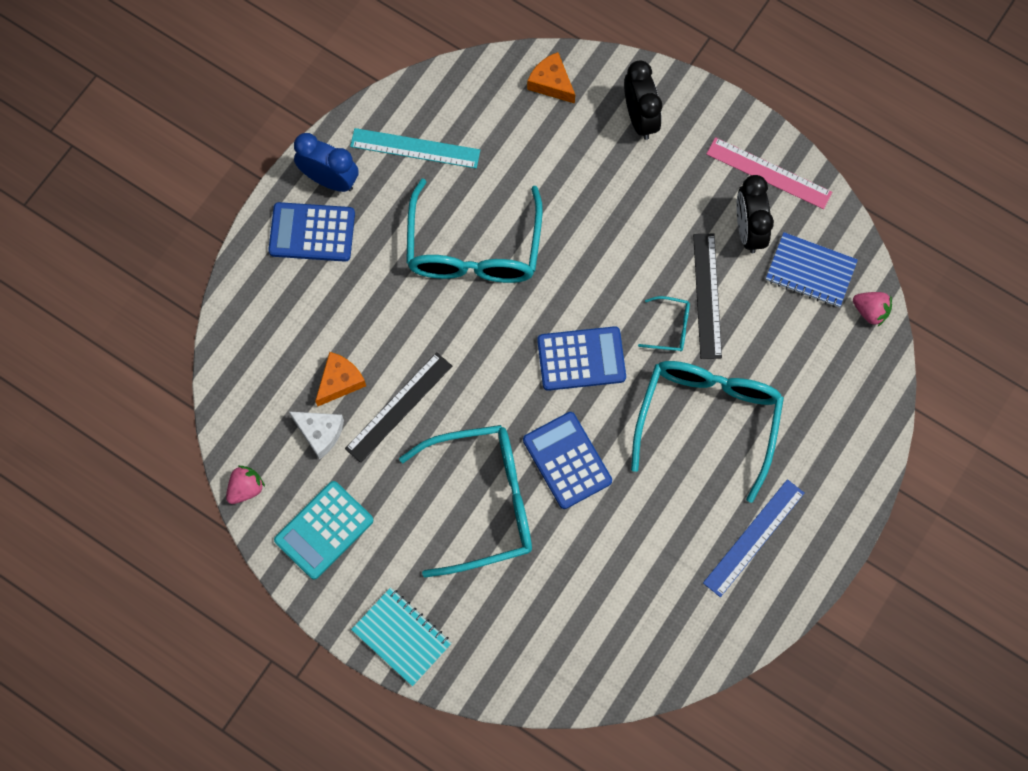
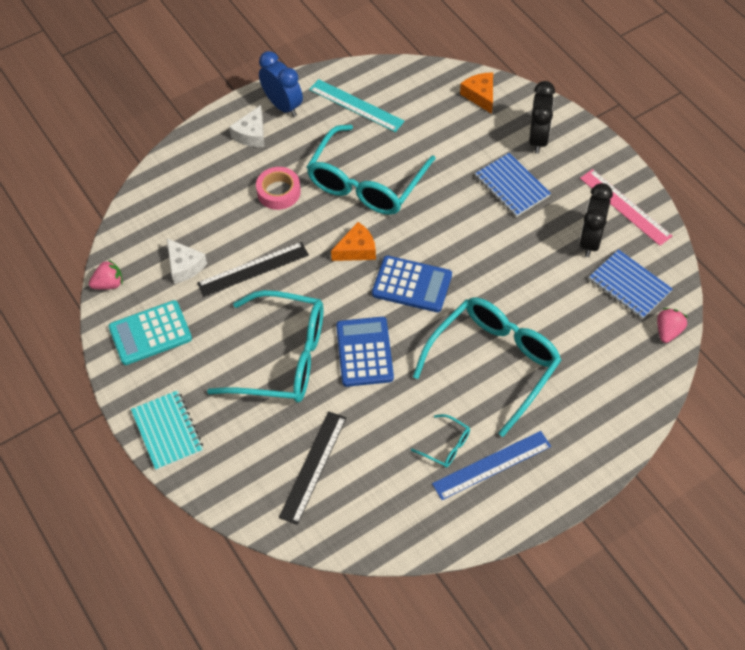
camera: 25 degrees right, 15 degrees down
(312, 232) = (251, 134): blue calculator -> white cheese
(340, 381) = (218, 237): orange cheese -> orange cheese (357, 250)
(380, 297) = (278, 192): none -> pink tape
(637, 192) = (512, 186): none -> blue notebook
(670, 328) = (494, 287): turquoise glasses -> turquoise glasses (445, 446)
(707, 295) = (535, 274): black ruler -> black ruler (313, 466)
(870, 311) = (668, 331): pink strawberry -> pink strawberry turned 120 degrees counterclockwise

